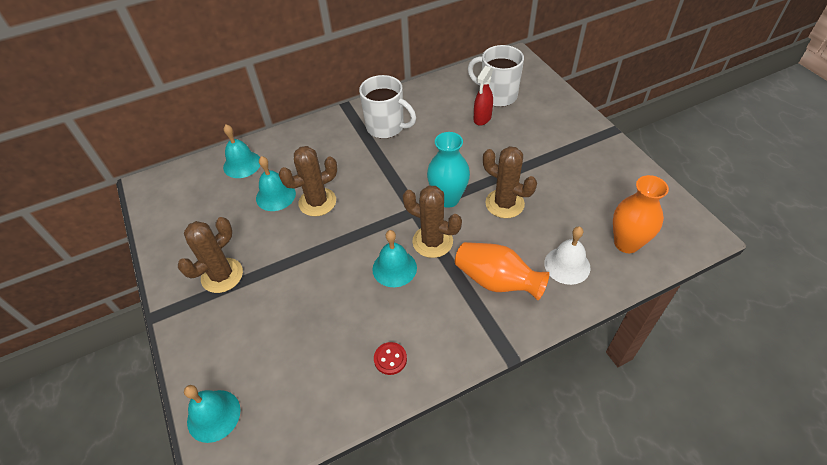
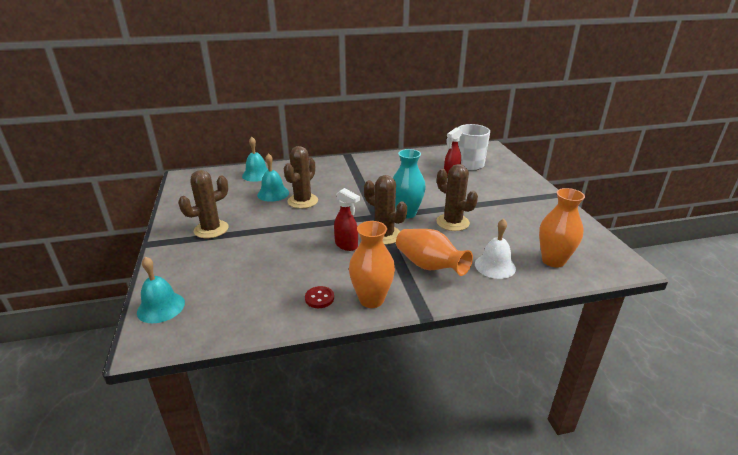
camera: 10 degrees right, 20 degrees down
(317, 202) = (303, 201): brown cactus -> brown cactus turned 45 degrees counterclockwise
(386, 127) = (373, 170): white mug -> none
(394, 268) = (346, 245): turquoise bell -> red spray bottle
(448, 347) = (371, 299): none -> orange vase

